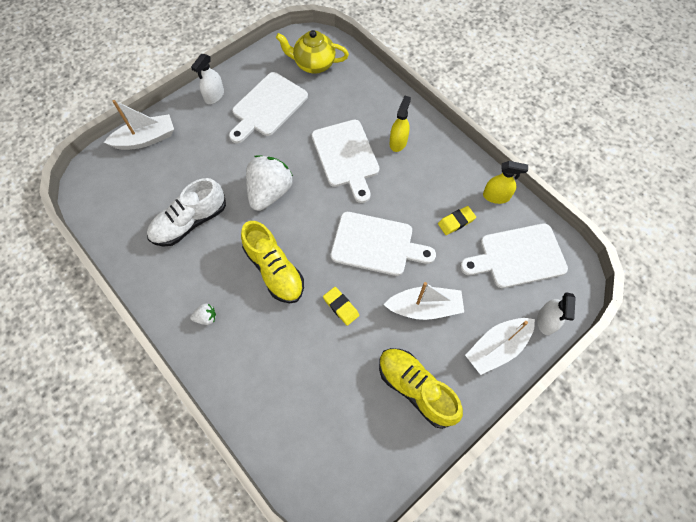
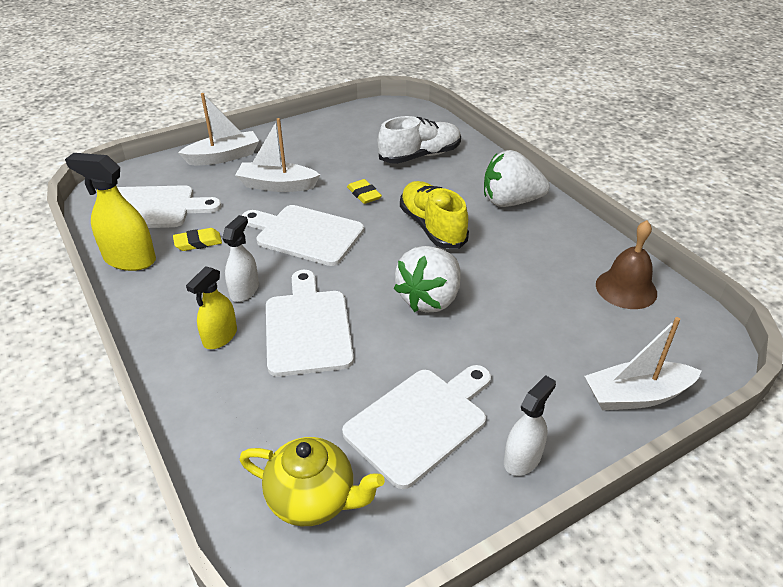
camera: 170 degrees left, 25 degrees down
(128, 223) = (626, 288): none -> brown bell
(190, 222) = (541, 280): white shoe -> white shoe (420, 156)
(206, 317) = (510, 202): white strawberry -> white strawberry, size x2.37
(416, 388) = (312, 144): yellow shoe -> none
(496, 196) = (129, 259): yellow spray bottle -> yellow spray bottle, size x1.54
(546, 321) = (163, 166): white spray bottle -> white spray bottle (244, 290)

